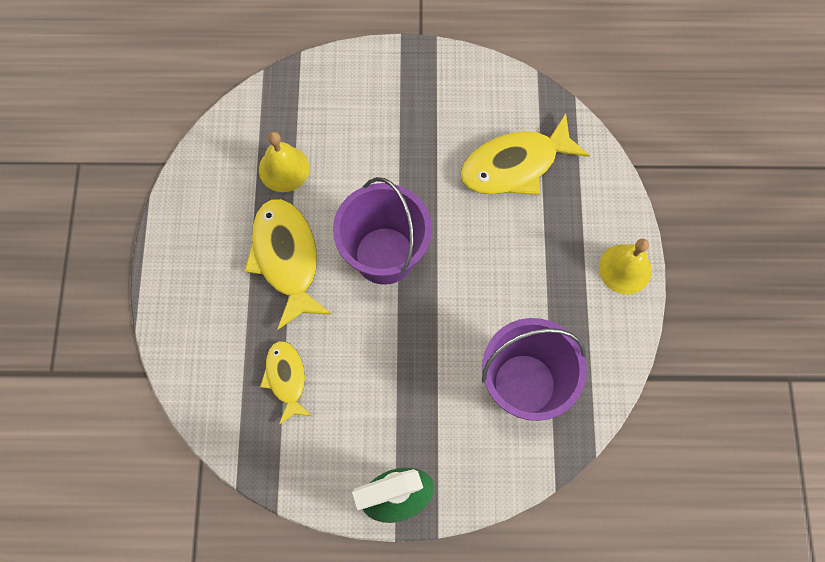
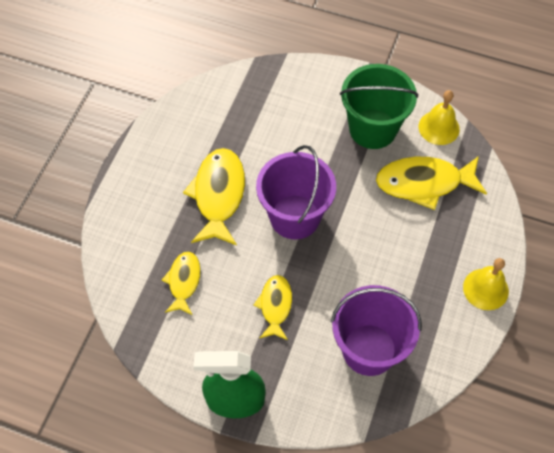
camera: 20 degrees right, 10 degrees down
(284, 168) = (242, 131): yellow bell -> yellow bell (439, 127)
(401, 370) = (275, 306): none -> yellow fish
(434, 117) = (372, 129): none -> green bucket

